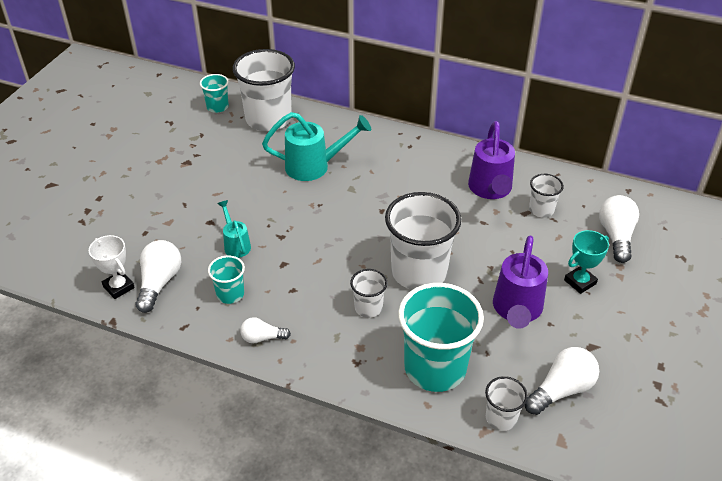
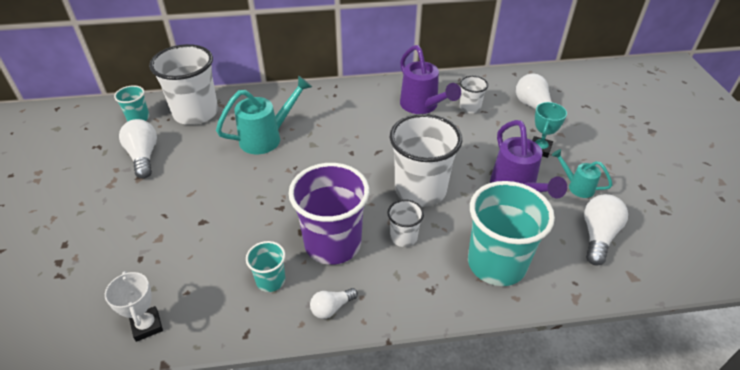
camera: 30 degrees left, 0 degrees up
(118, 287) = (147, 326): white trophy -> white trophy turned 45 degrees clockwise
(159, 283) = (190, 302): white light bulb -> white light bulb (143, 156)
(236, 244) = (242, 232): turquoise watering can -> turquoise watering can (576, 186)
(302, 286) = (333, 243): none -> purple cup
(501, 418) = (577, 280): white cup -> none

